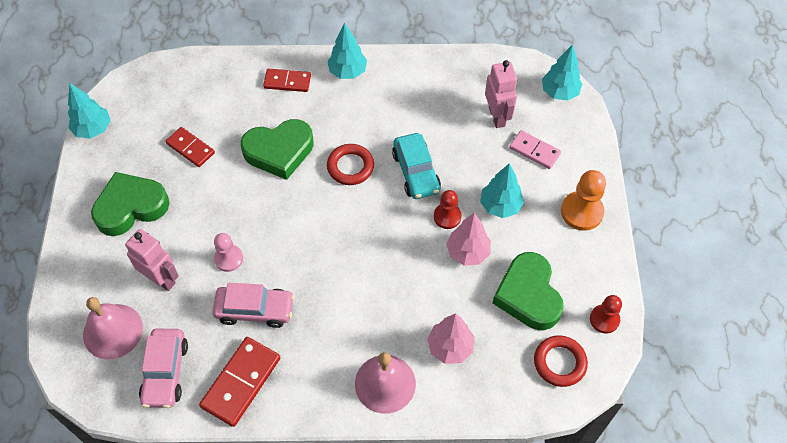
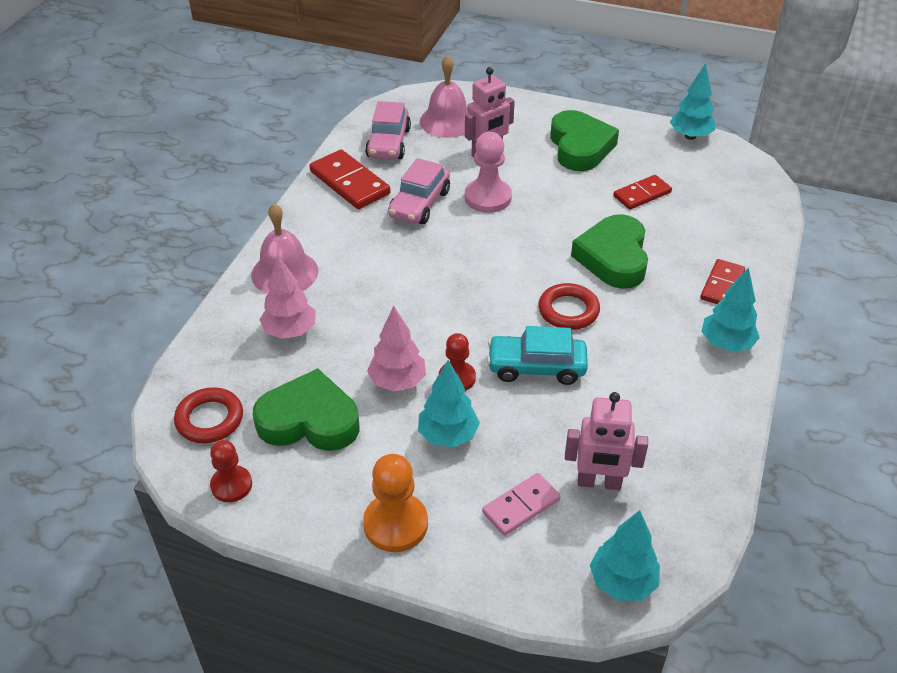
camera: 110 degrees right, 15 degrees down
(165, 372) = (388, 143): pink car -> pink car turned 105 degrees counterclockwise
(229, 259) = (488, 197): pink pawn -> pink pawn, size x1.53

